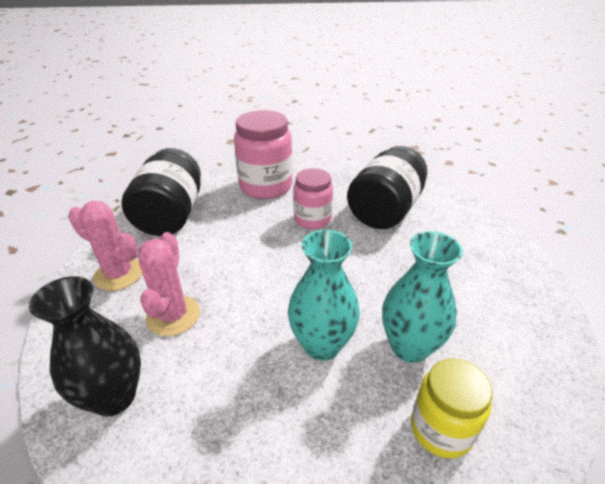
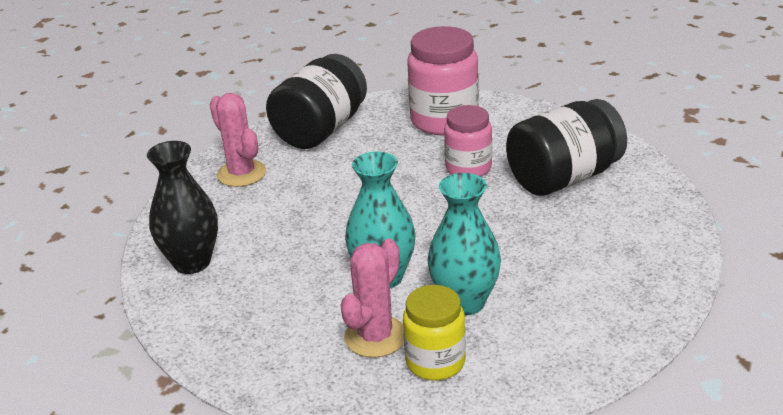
camera: 30 degrees right, 5 degrees down
(173, 315) = (269, 219): pink cactus -> pink cactus (375, 337)

